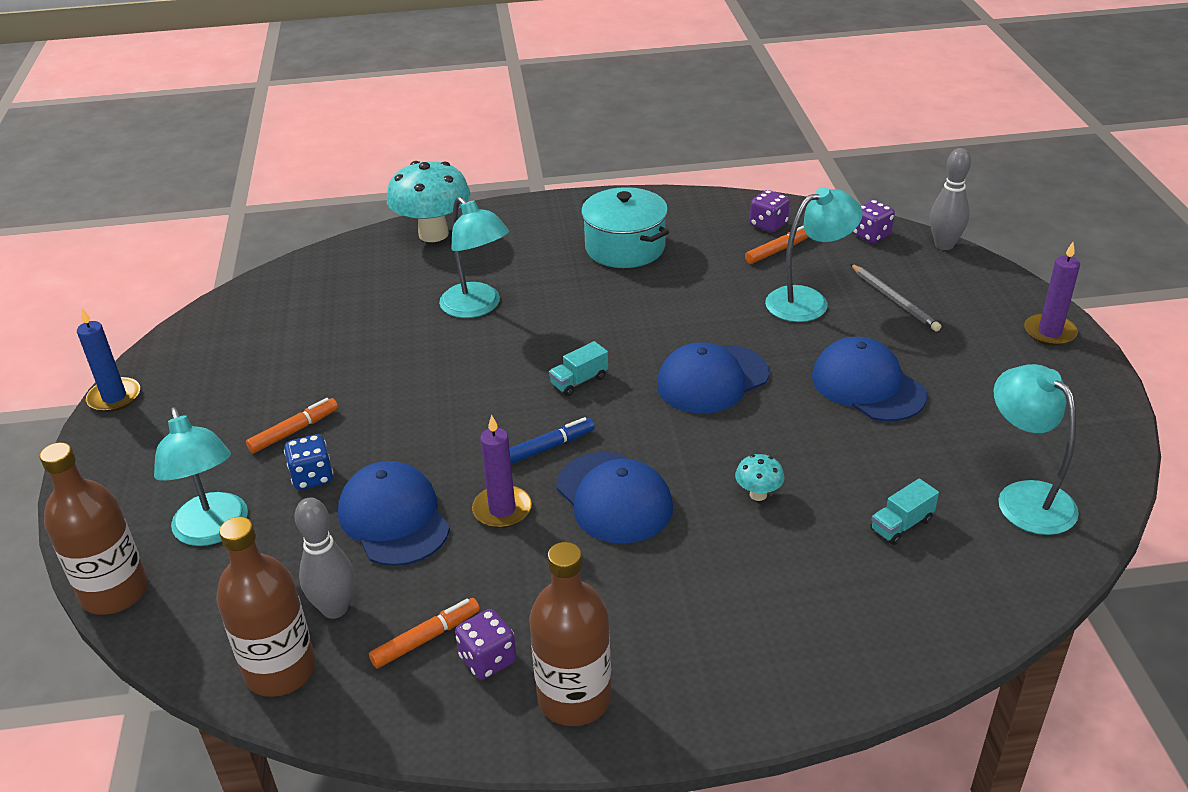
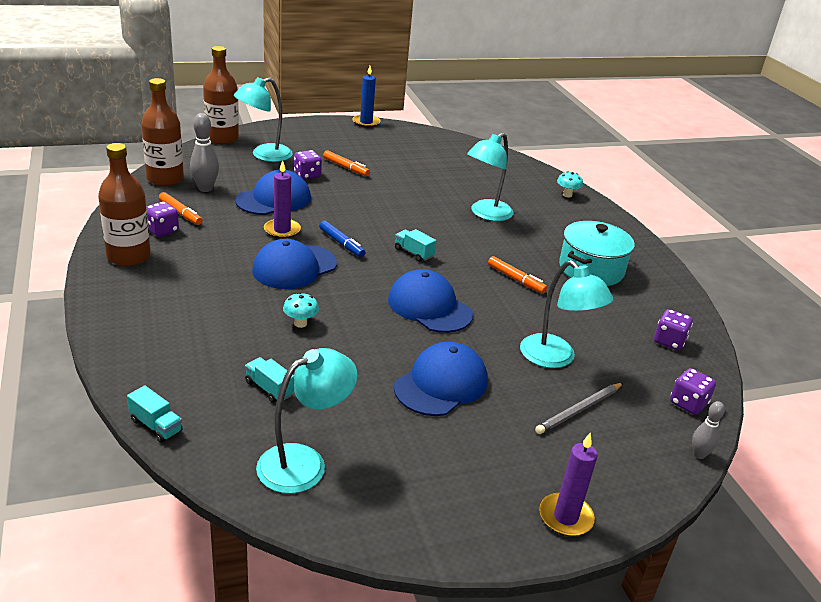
camera: 75 degrees right, 5 degrees down
(312, 477) = (307, 175): blue dice -> purple dice
(433, 234) = (567, 195): turquoise mushroom -> turquoise mushroom, size x0.44
(778, 250) = (629, 345): orange marker -> orange marker (516, 279)
(944, 245) = (699, 454): grey bowling pin -> grey bowling pin, size x0.60
(994, 628) = (156, 425): none -> turquoise truck

